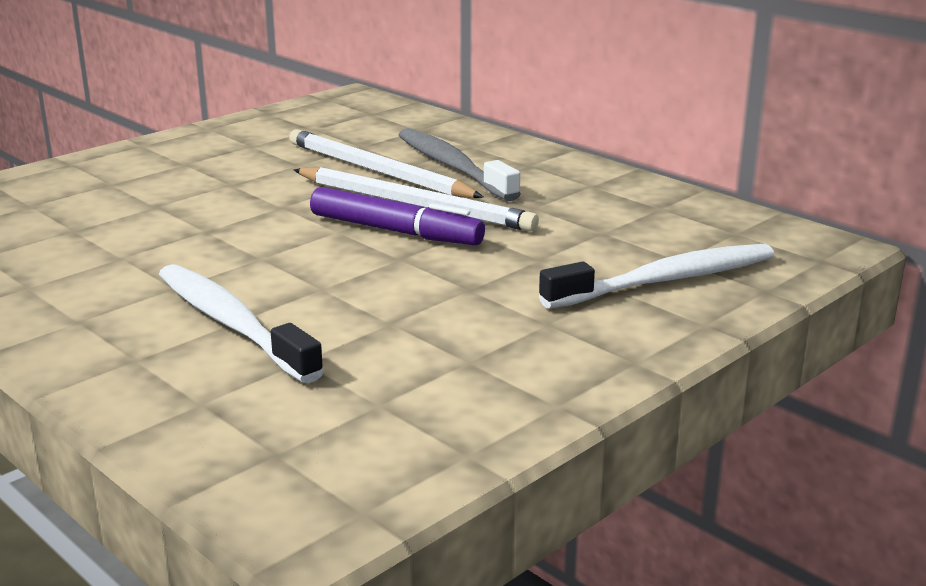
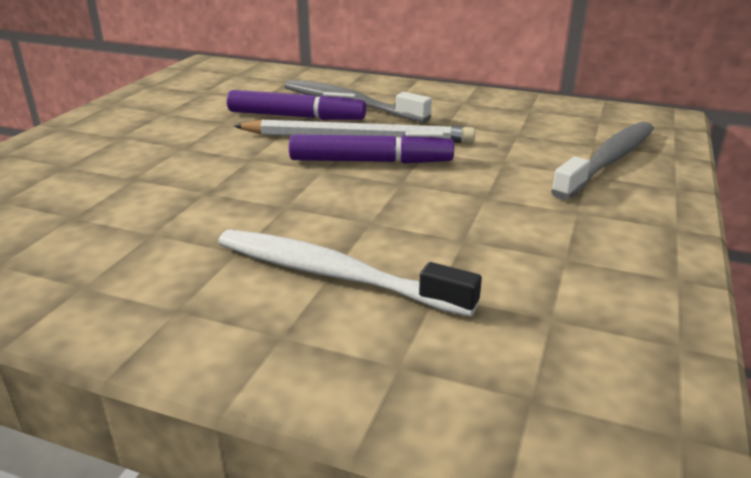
camera: 25 degrees left, 5 degrees up
(377, 171) = (296, 117): white pencil -> purple marker
(666, 280) = (608, 161): white toothbrush -> grey toothbrush

